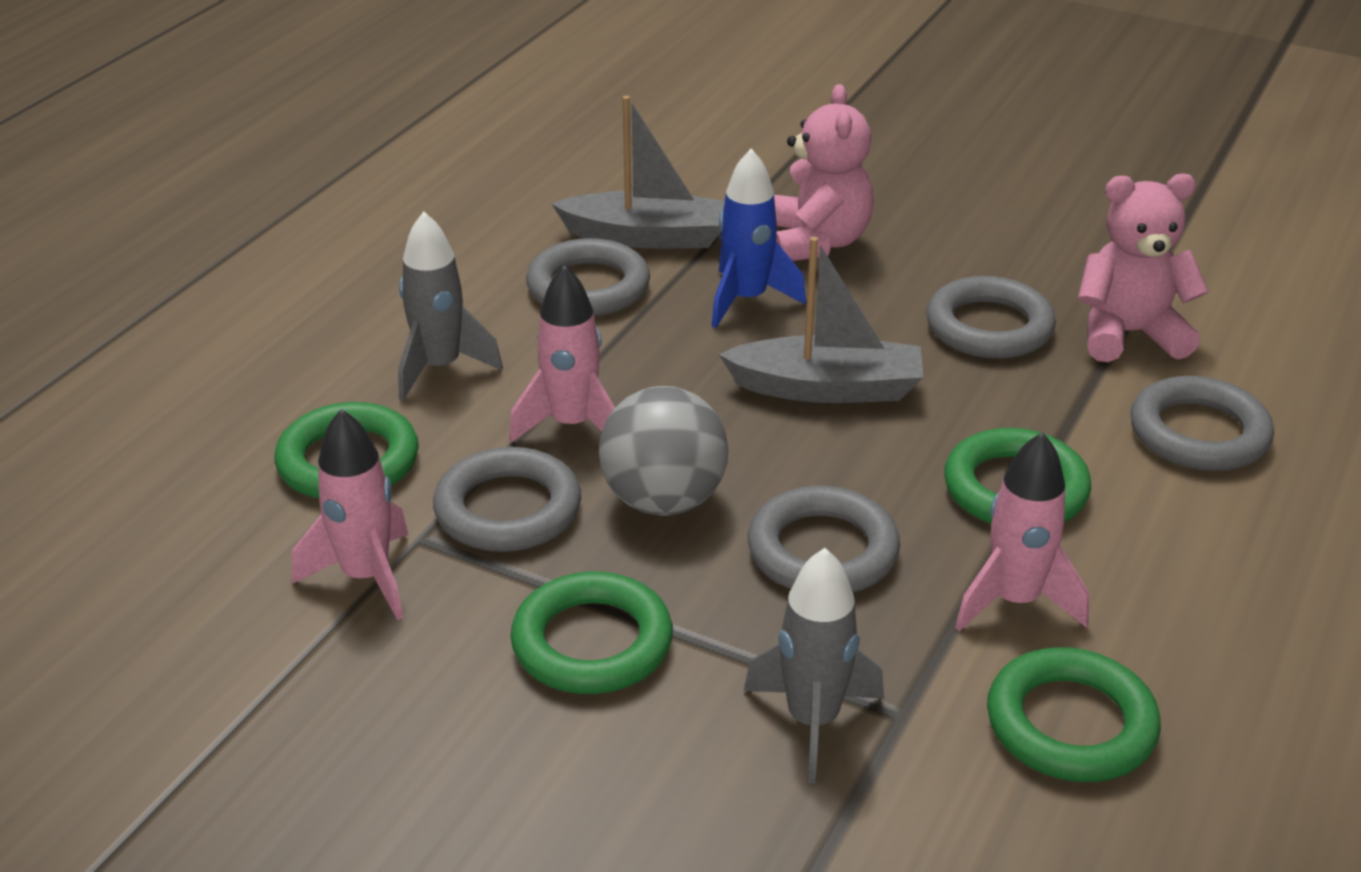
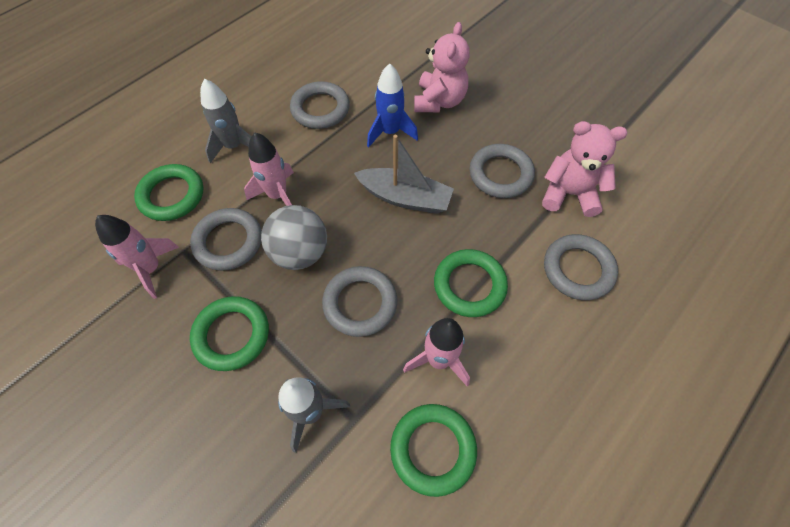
camera: 15 degrees right, 25 degrees up
(648, 237) = (360, 82): grey boat -> none

